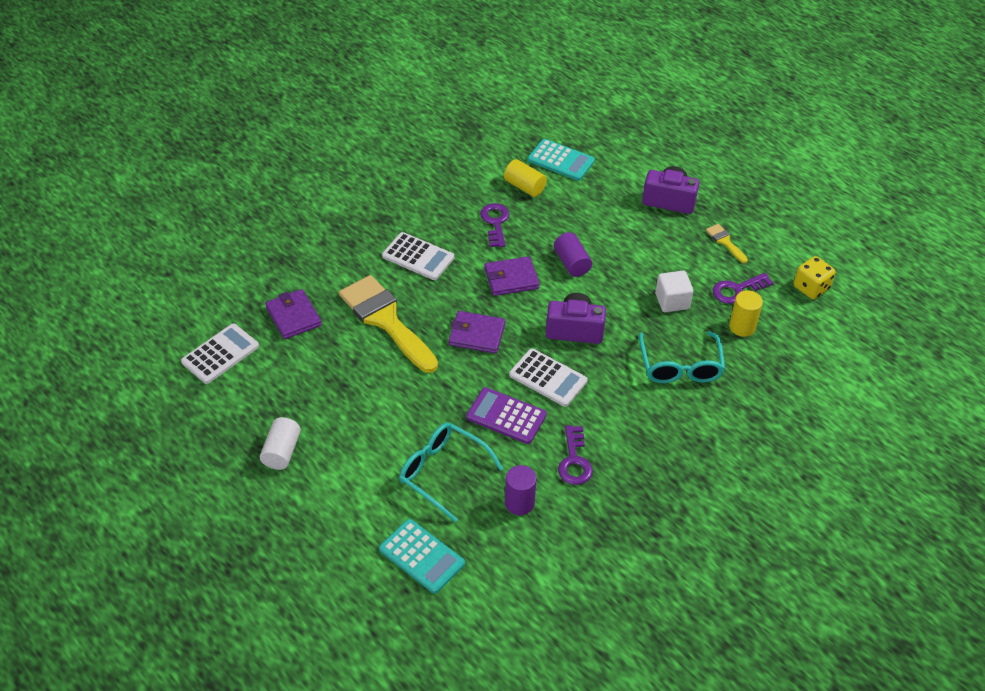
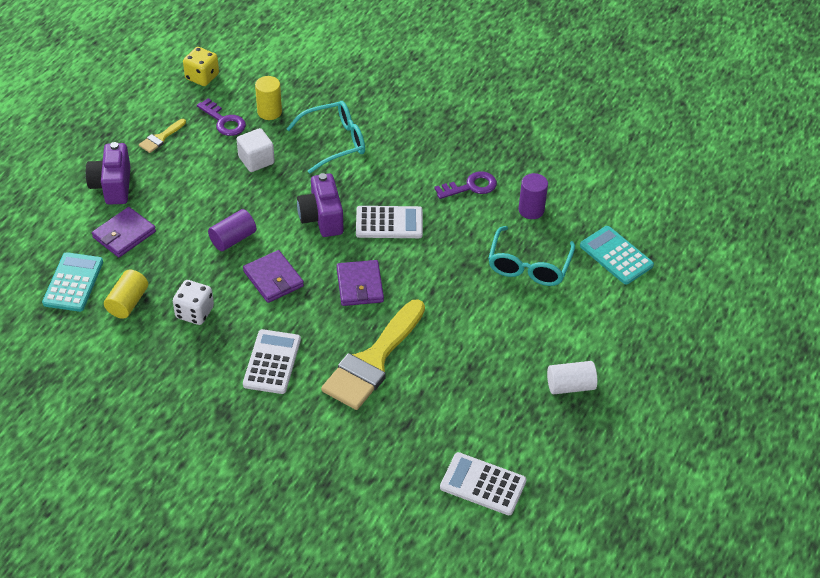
camera: 110 degrees left, 0 degrees up
(293, 316) = (402, 440): purple wallet -> purple wallet (124, 234)
(422, 556) = (616, 256): turquoise calculator -> turquoise calculator turned 60 degrees counterclockwise
(495, 222) = (194, 312): purple key -> white dice
(506, 416) = (447, 240): purple calculator -> none
(548, 378) = (389, 223): white calculator -> white calculator turned 75 degrees clockwise

